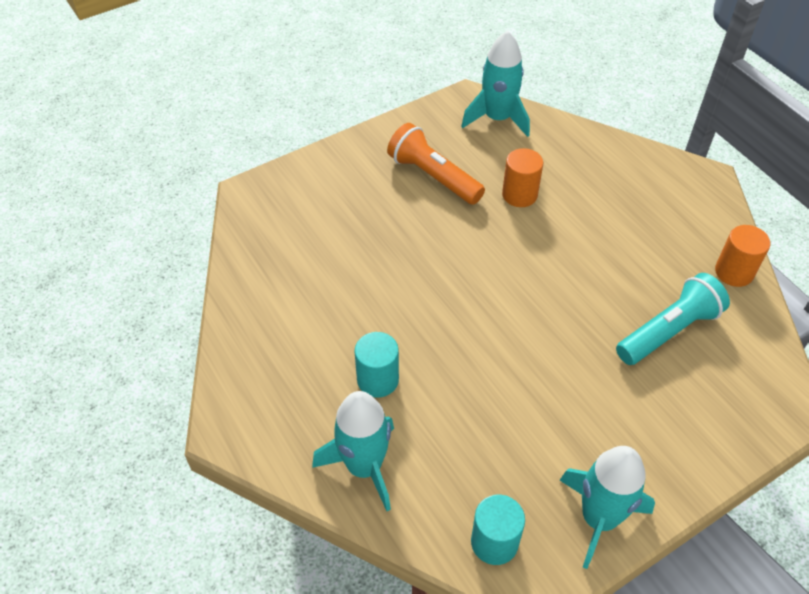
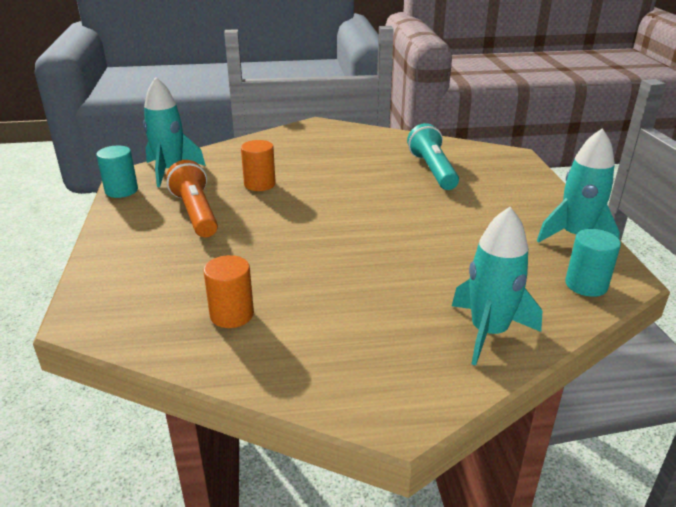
camera: 65 degrees left, 20 degrees down
(378, 380) = (396, 299): turquoise cylinder -> turquoise cylinder (121, 190)
(433, 176) = (196, 213): orange flashlight -> orange flashlight turned 90 degrees clockwise
(734, 272) = (401, 139): orange cylinder -> orange cylinder (232, 315)

